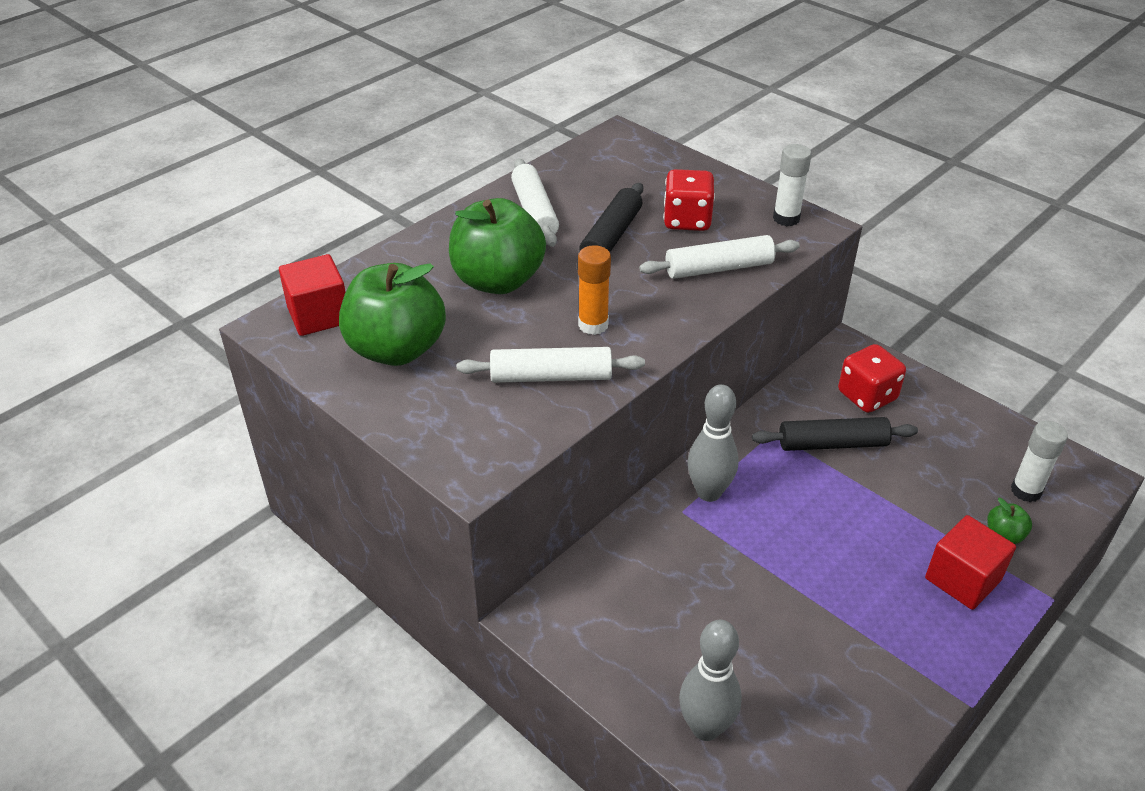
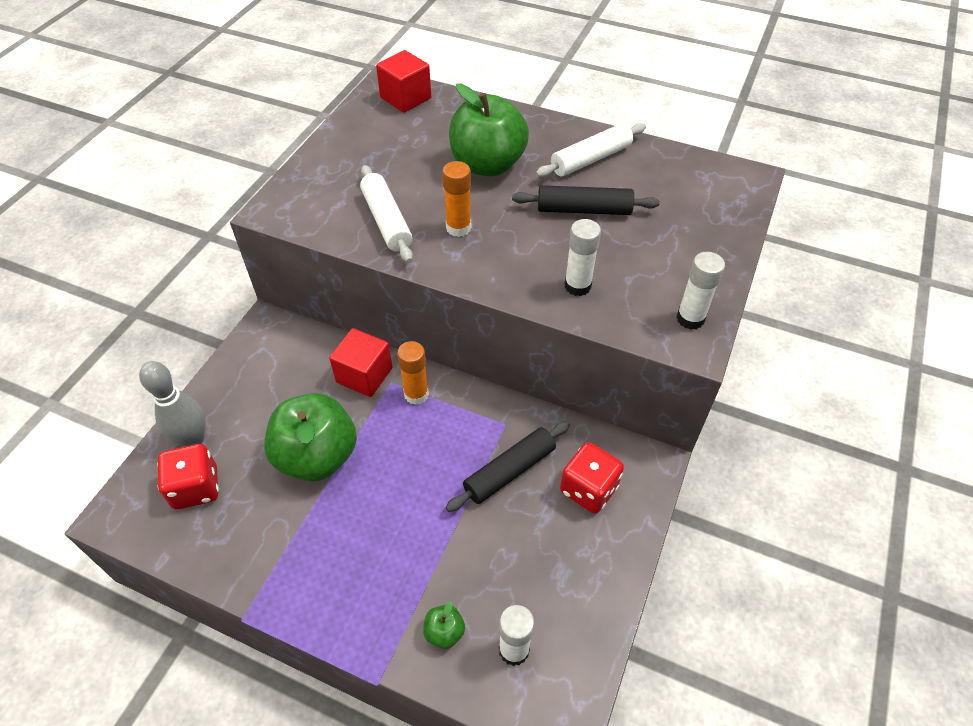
camera: 70 degrees right, 10 degrees up
(396, 349) = (385, 141): green apple -> green apple (317, 456)
(687, 220) = (639, 250): red dice -> red dice (196, 488)
(709, 492) = (416, 394): grey bowling pin -> orange glue stick
(719, 268) = (577, 286): white rolling pin -> white glue stick
(832, 444) = (509, 471): black rolling pin -> black rolling pin turned 75 degrees clockwise
(962, 579) = (378, 599): red cube -> red cube (364, 375)

